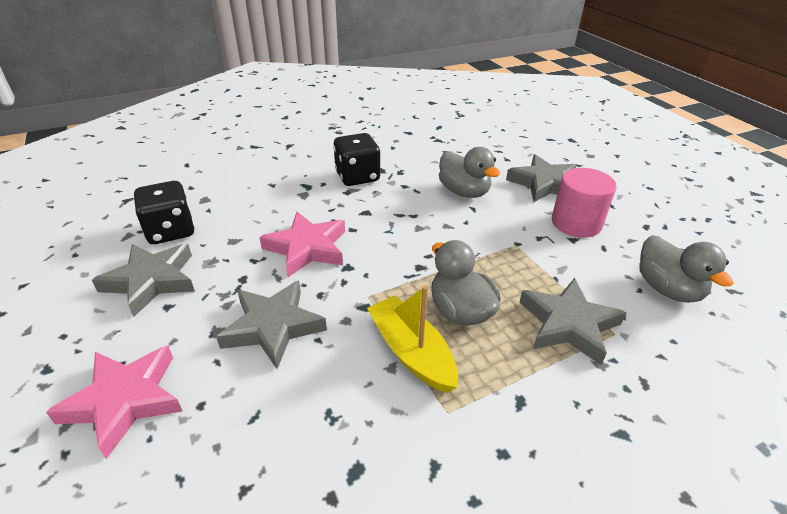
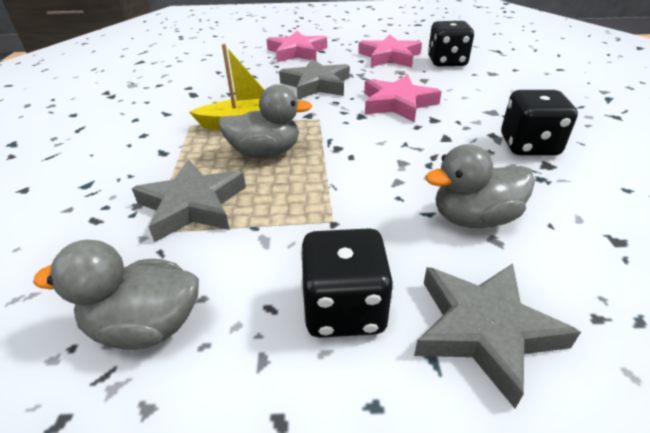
camera: 115 degrees right, 0 degrees up
(151, 281) = (389, 57): grey star -> pink star
(576, 223) = (344, 308): pink cylinder -> black dice

